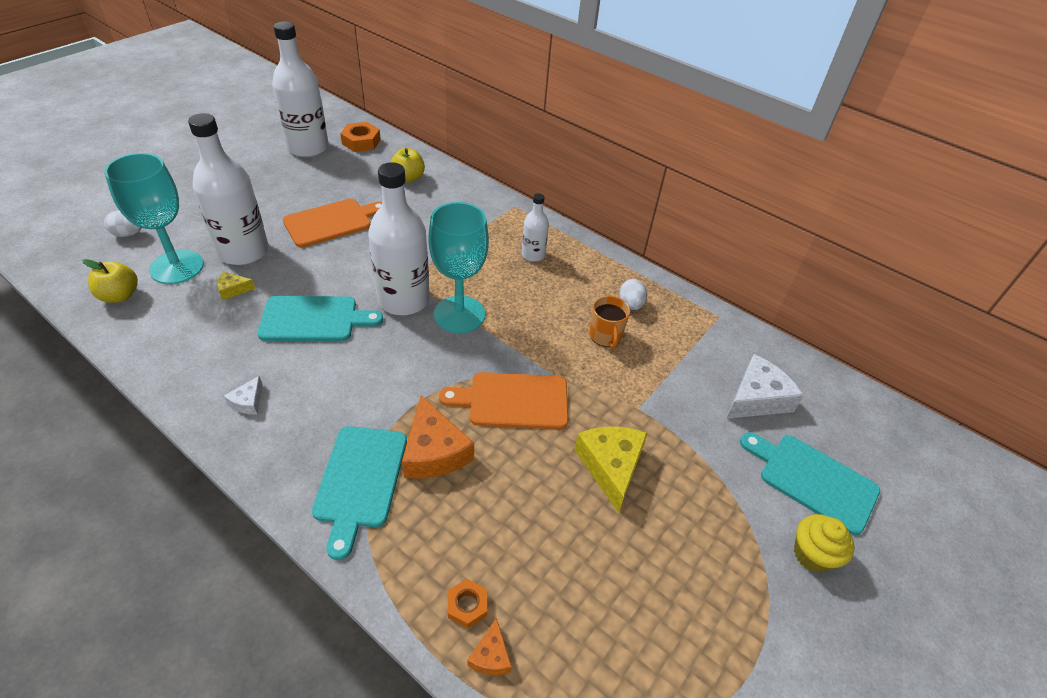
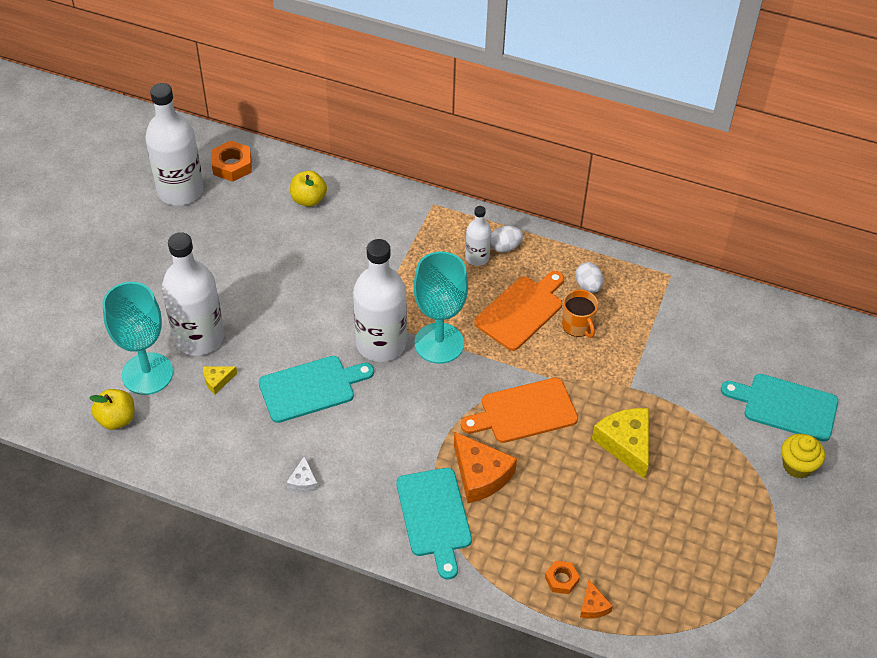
camera: 15 degrees left, 5 degrees up
(128, 234) = (72, 352): white egg -> white egg (505, 247)
(331, 222) = (263, 278): orange cutting board -> orange cutting board (521, 311)
(757, 398) = (725, 347): white cheese -> none

